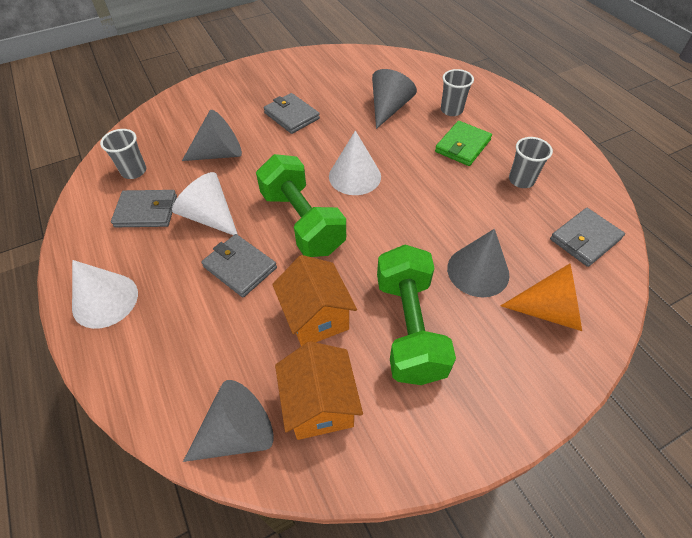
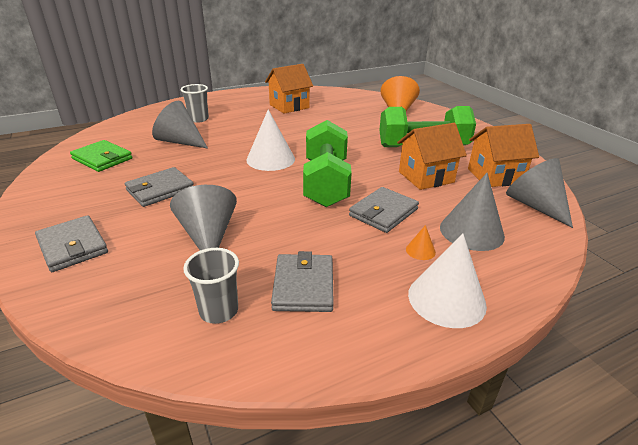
camera: 90 degrees left, 20 degrees down
(172, 291) = (420, 250): none -> orange cone
(210, 216) = (316, 235): white cone -> none
(302, 222) = (326, 183): green dumbbell -> green dumbbell turned 60 degrees counterclockwise
(462, 146) = (246, 119): green wallet -> green wallet (102, 158)
(478, 271) = (371, 124): grey cone -> grey cone (471, 231)
(521, 180) = (289, 106): grey cup -> orange house
(585, 239) = (343, 98): grey wallet -> grey wallet (73, 246)

